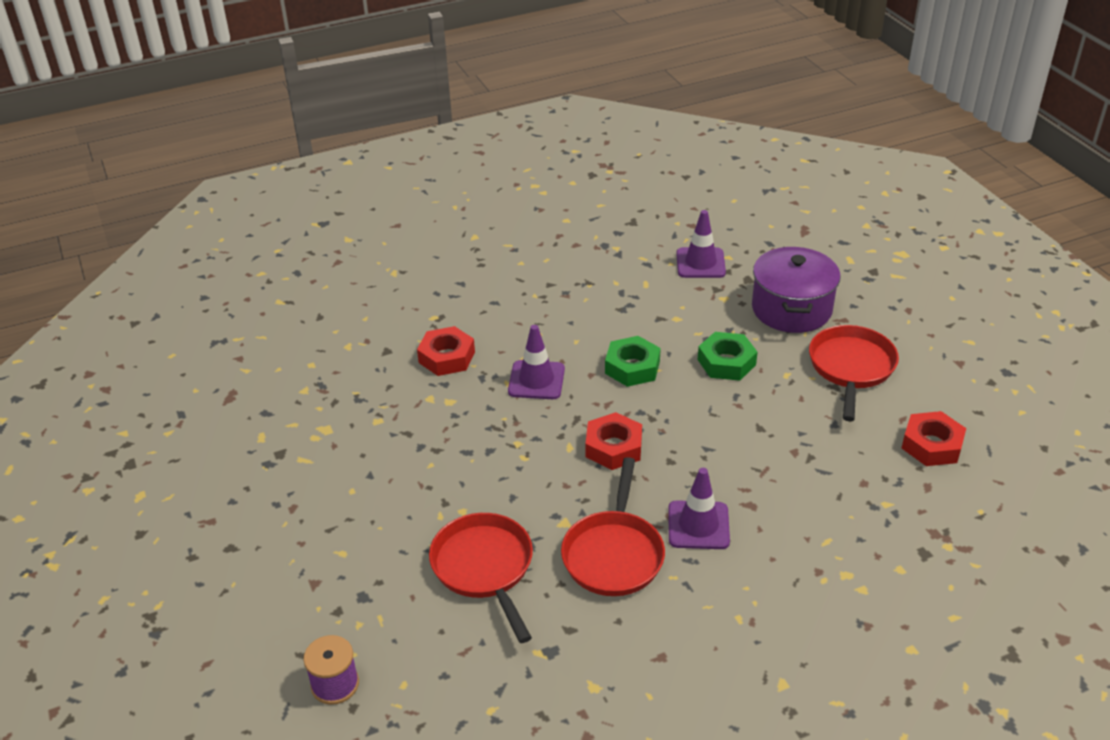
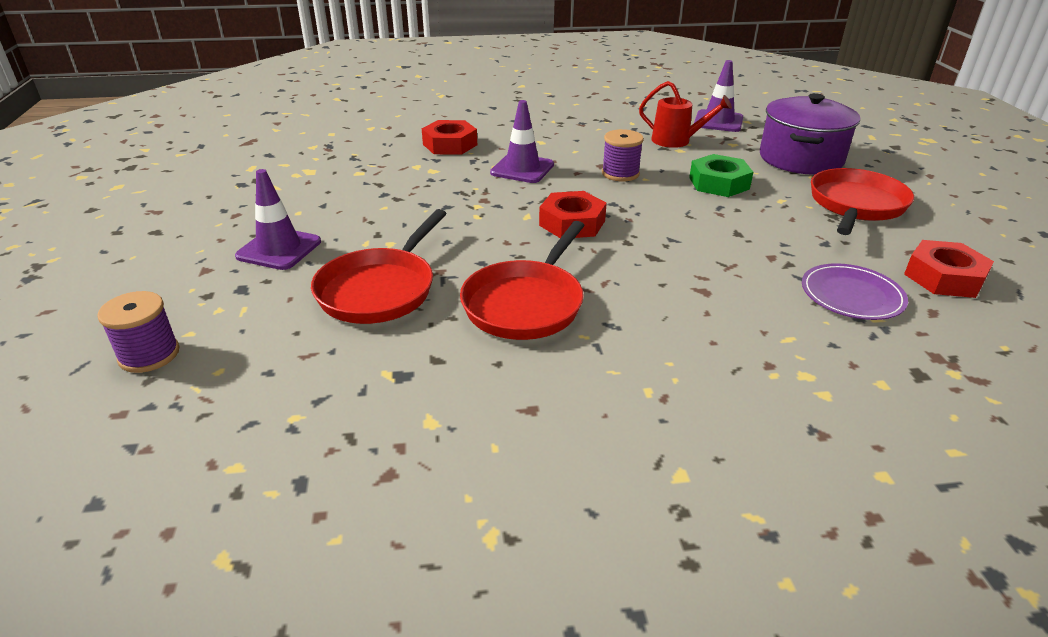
camera: 15 degrees right, 5 degrees down
(484, 568) = (380, 289): red pan -> red pan turned 150 degrees counterclockwise
(632, 367) = (620, 173): green nut -> purple spool
(669, 304) = (676, 141): none -> red watering can
(698, 525) = (635, 297): purple traffic cone -> purple traffic cone (279, 249)
(865, 482) = (851, 295): none -> purple plate

